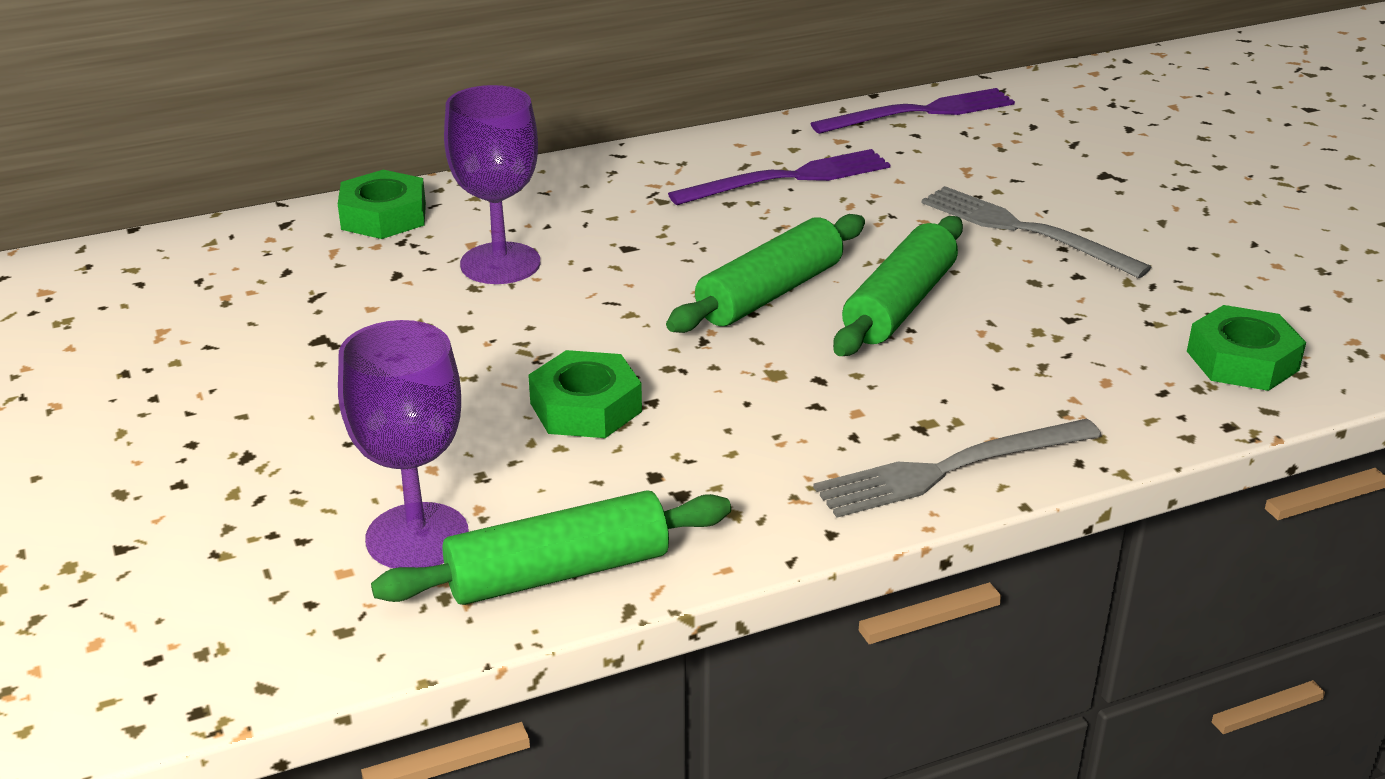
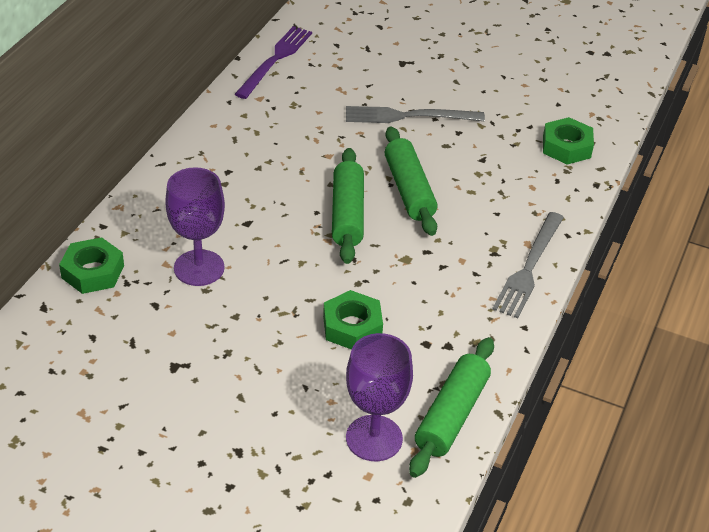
camera: 45 degrees left, 10 degrees up
(788, 179) = (267, 137): purple fork -> none

